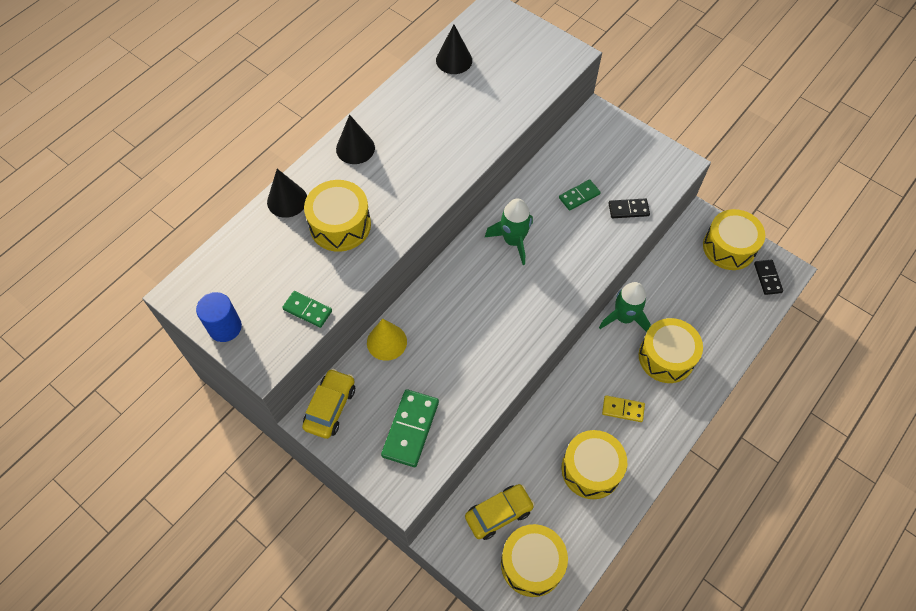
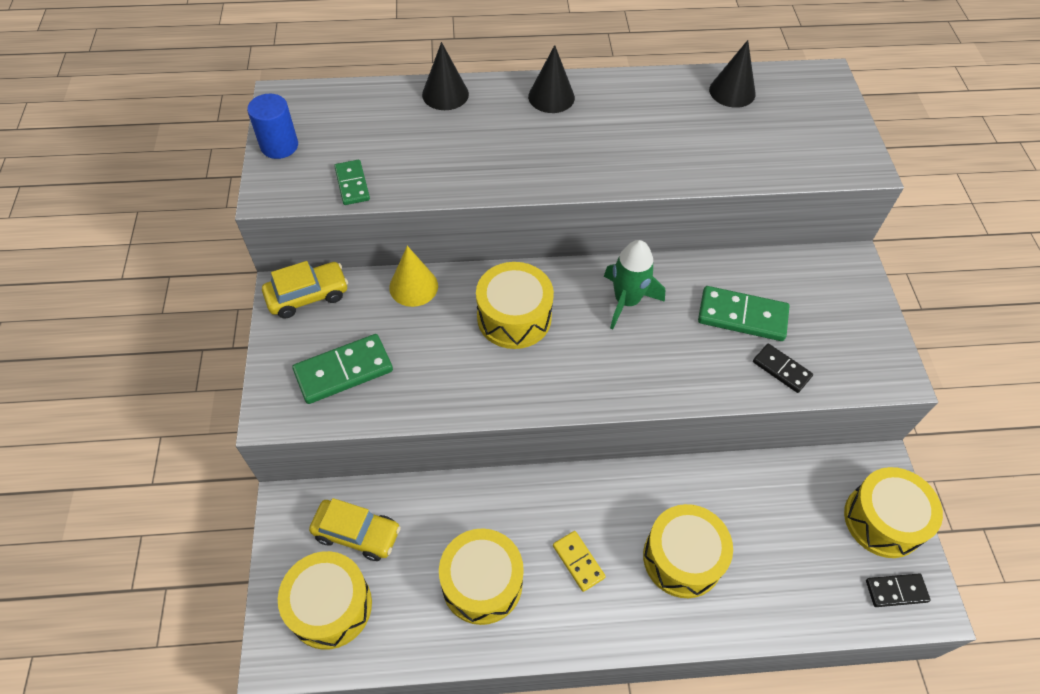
camera: 45 degrees right, 5 degrees down
(340, 225) = (462, 143): yellow drum -> yellow drum (514, 317)
(579, 196) = (742, 316): green domino -> green domino, size x1.65
(624, 318) = (681, 481): green rocket -> none
(767, 278) = (896, 591): black domino -> black domino turned 45 degrees clockwise

